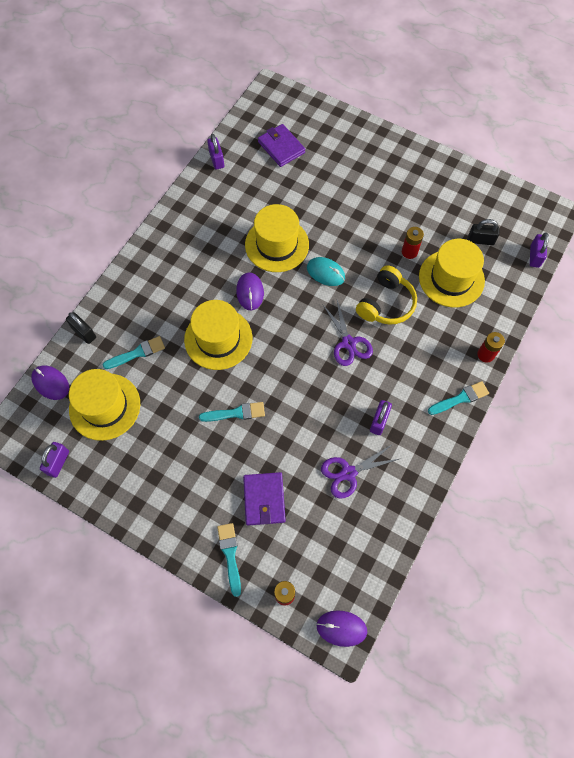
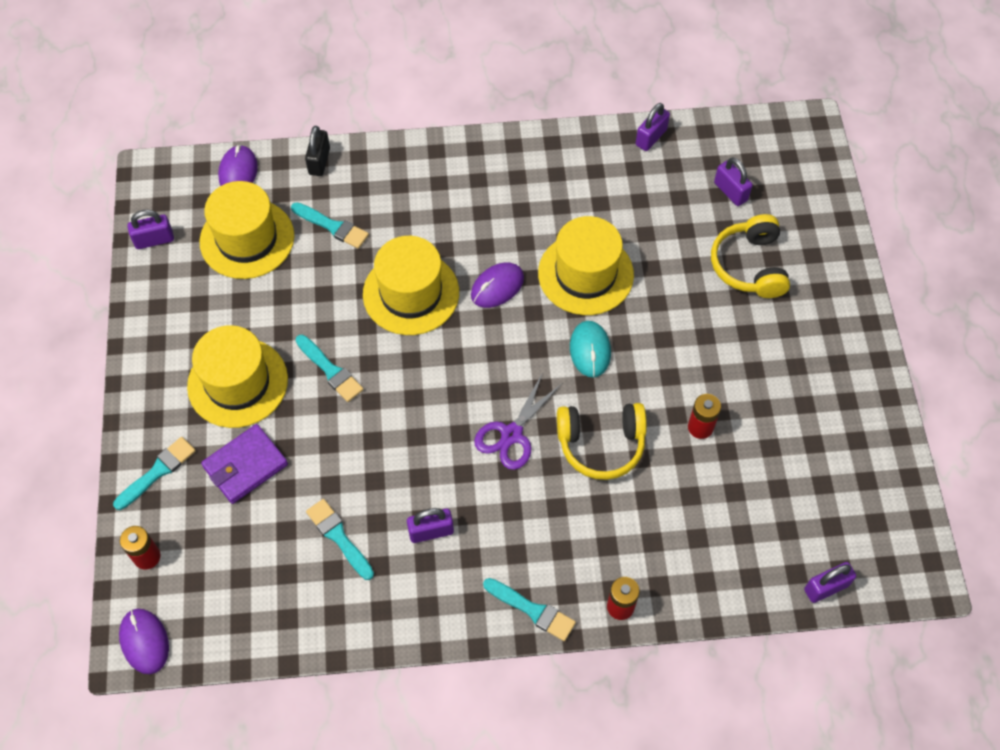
camera: 55 degrees right, 5 degrees down
(281, 147) = (730, 191): purple wallet -> purple padlock
(332, 169) = (749, 265): none -> yellow headphones
(348, 473) = (338, 537): purple scissors -> turquoise brush
(451, 278) = (702, 500): yellow hat -> yellow hat (237, 382)
(480, 240) = (793, 504): black padlock -> none

